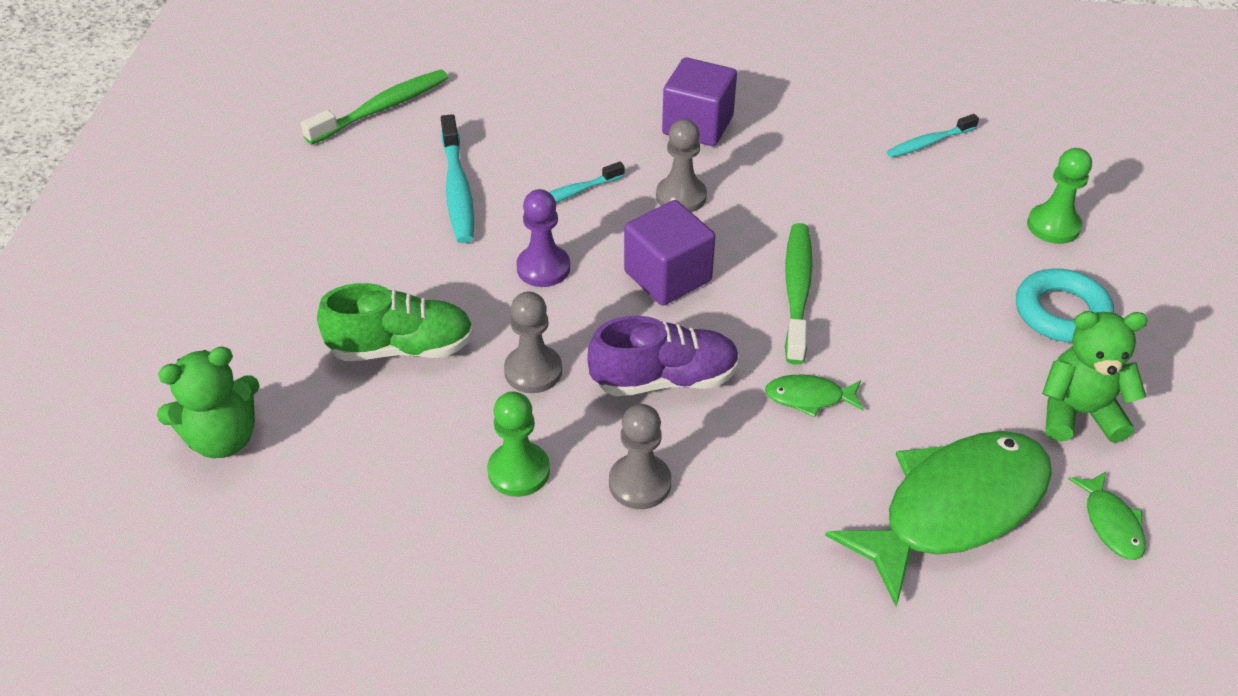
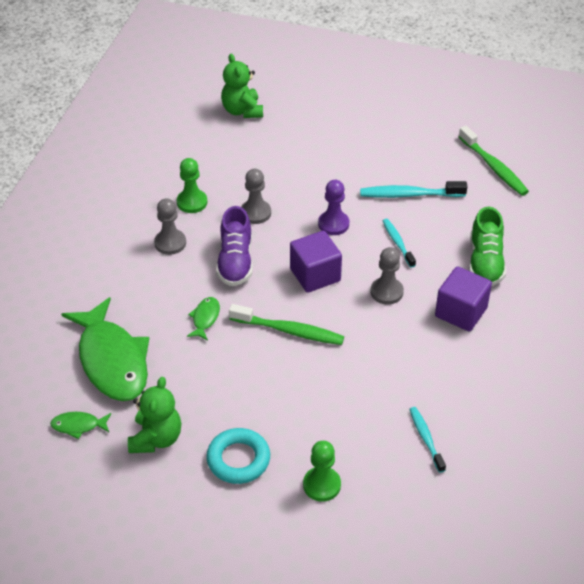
camera: 100 degrees right, 0 degrees up
(402, 347) = (285, 168): green shoe -> green shoe (485, 262)

